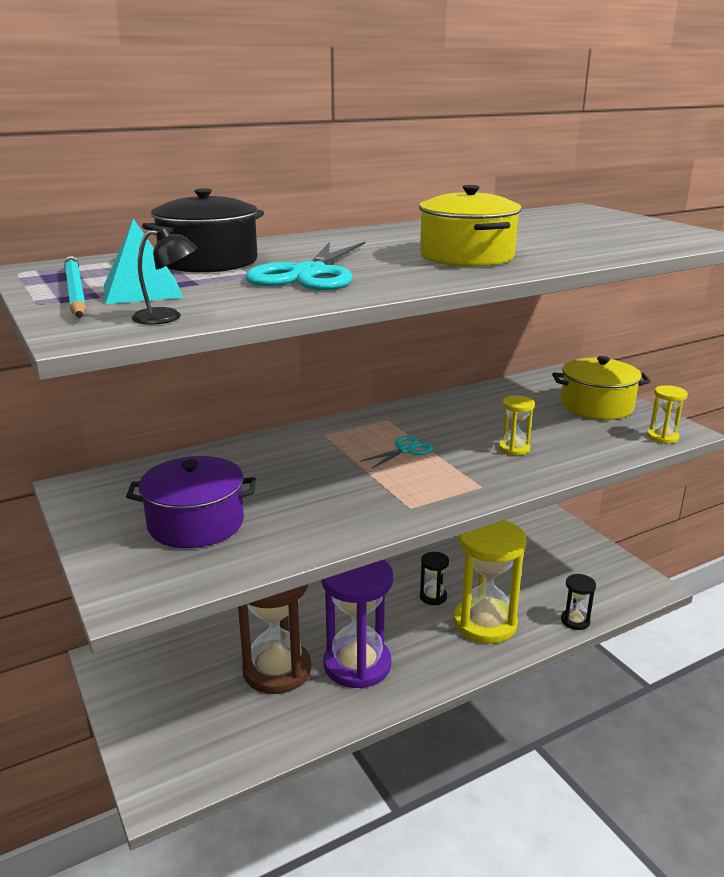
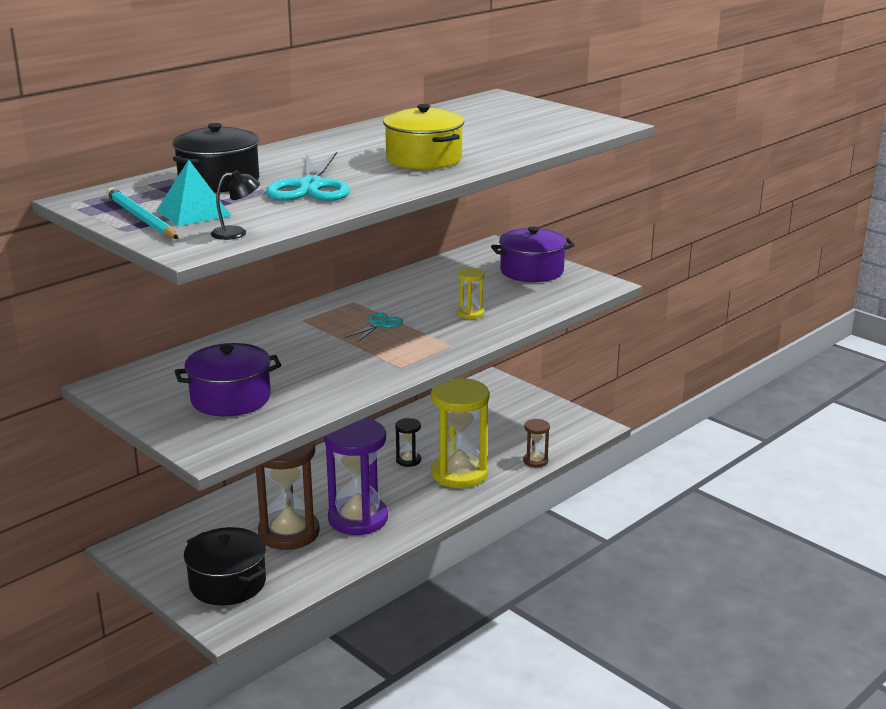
camera: 15 degrees left, 0 degrees up
(186, 728) = (228, 583): none -> black pot
(575, 621) = (535, 461): black hourglass -> brown hourglass
(596, 406) = (531, 271): yellow pot -> purple pot
(662, 437) = (589, 291): yellow hourglass -> none

